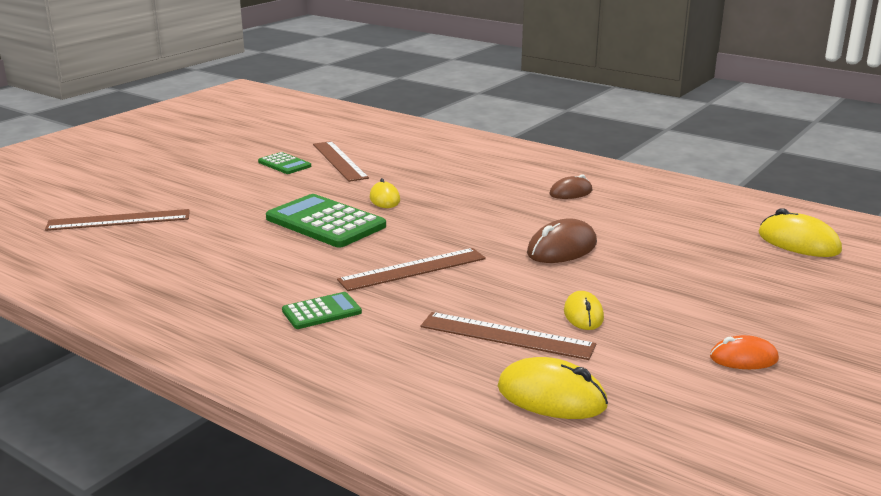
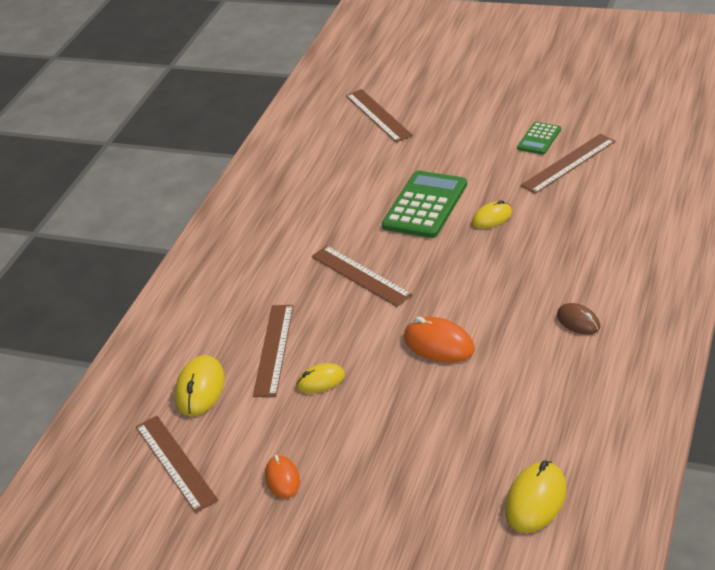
camera: 80 degrees right, 15 degrees up
(321, 312) = (277, 256): green calculator -> none
(562, 248) = (439, 344): brown mouse -> orange mouse
(693, 432) = (175, 463): none -> brown ruler

